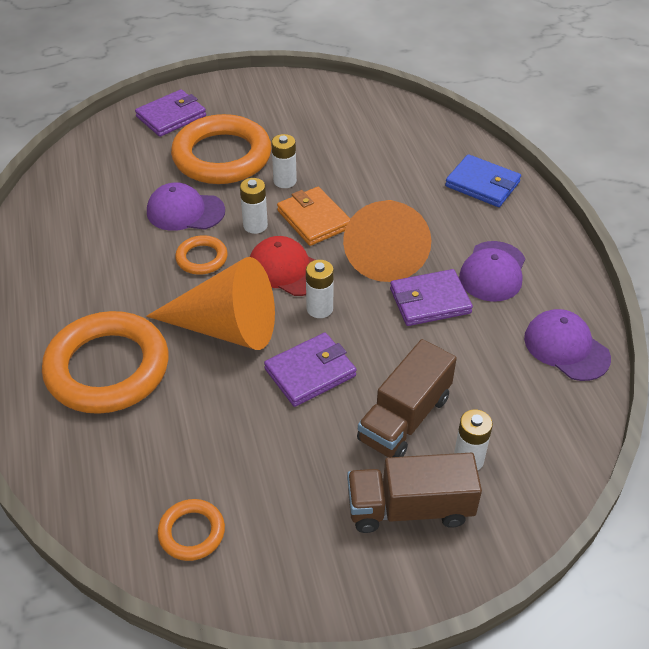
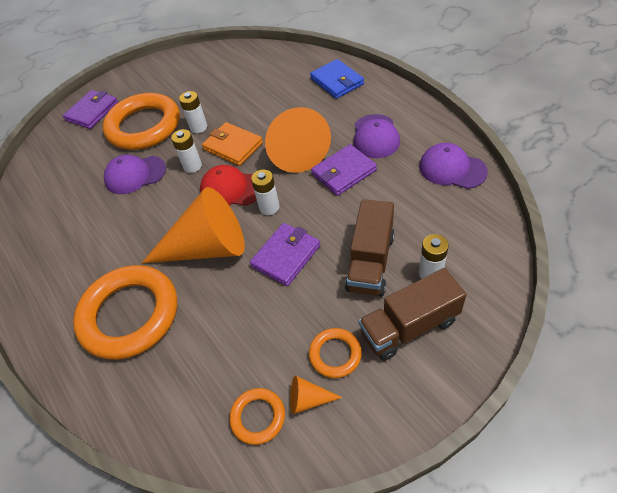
camera: 15 degrees left, 5 degrees up
(202, 258) = (164, 204): orange ring -> orange ring (335, 354)
(254, 537) = (308, 400): none -> orange cone
(482, 184) = (337, 81): blue wallet -> blue wallet turned 45 degrees clockwise

